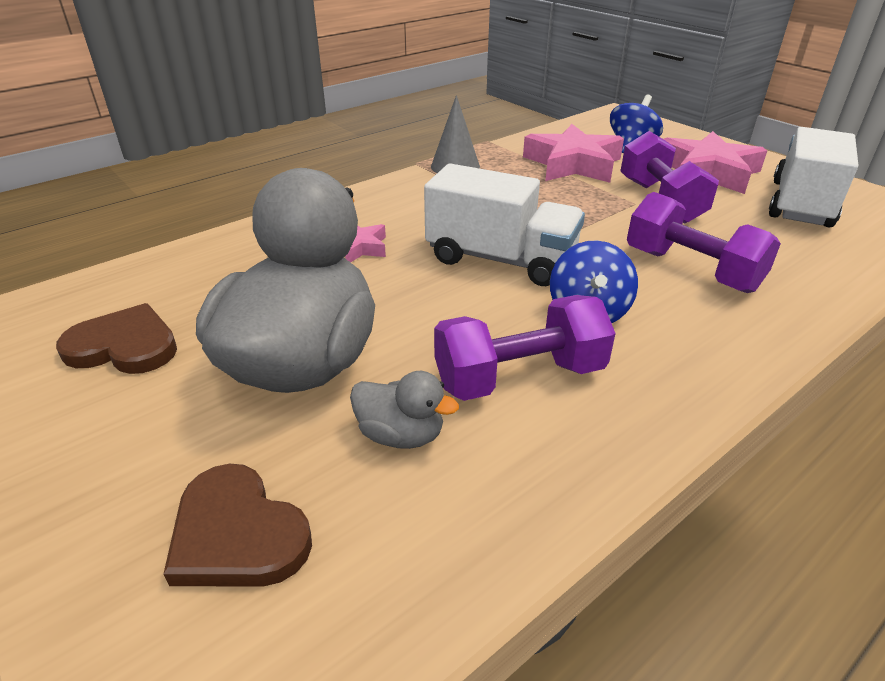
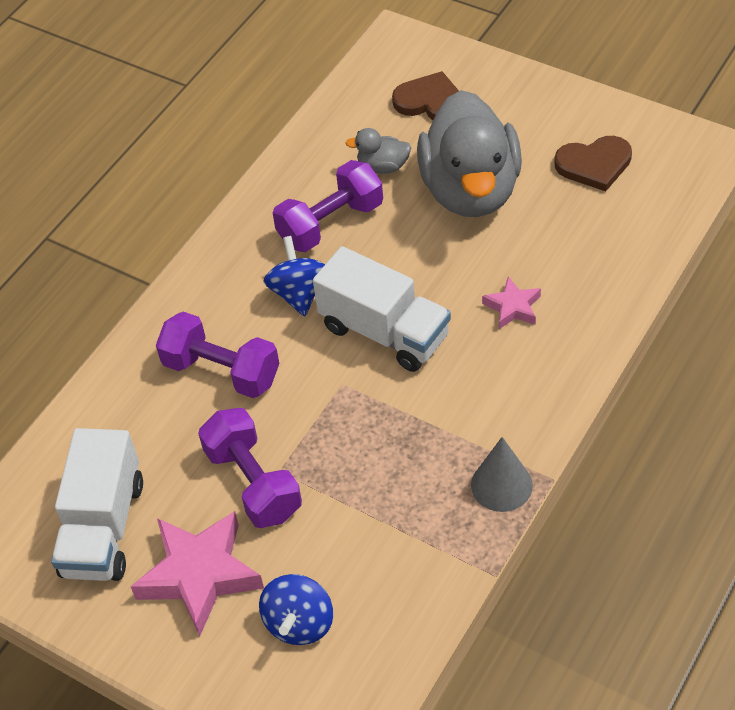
camera: 165 degrees right, 15 degrees up
(500, 259) = (384, 332): white truck -> white truck turned 150 degrees counterclockwise
(573, 164) = (364, 540): pink star -> none

